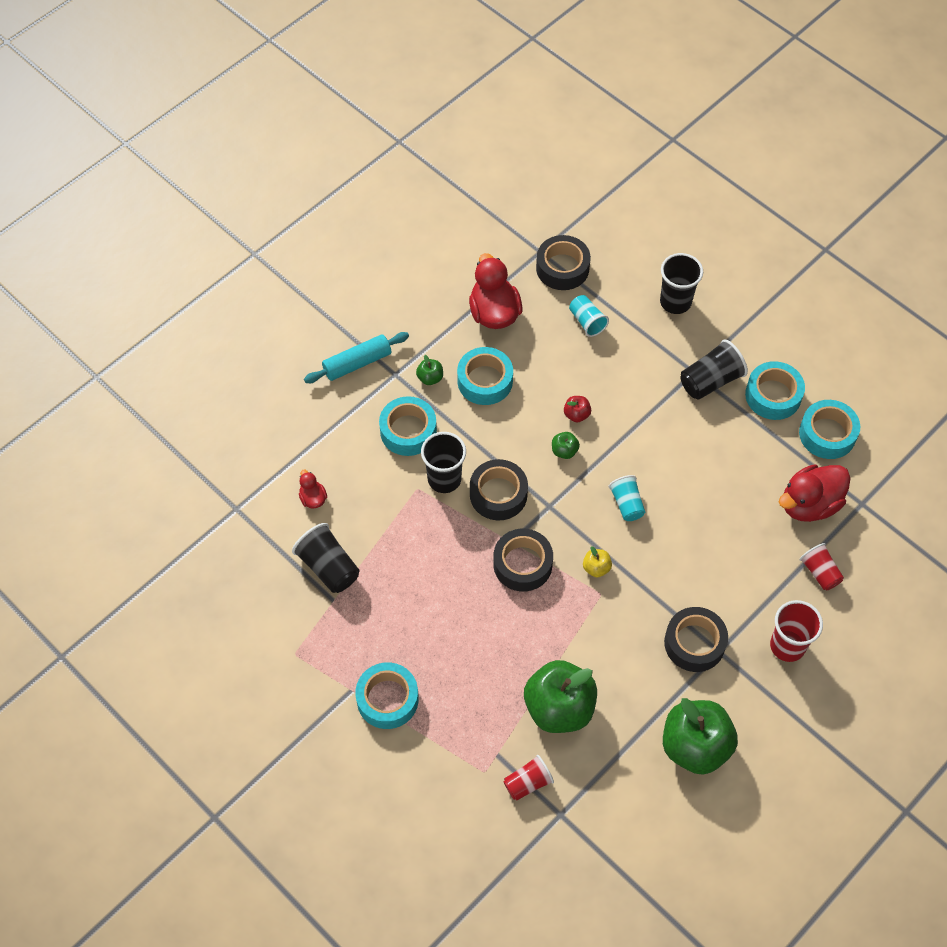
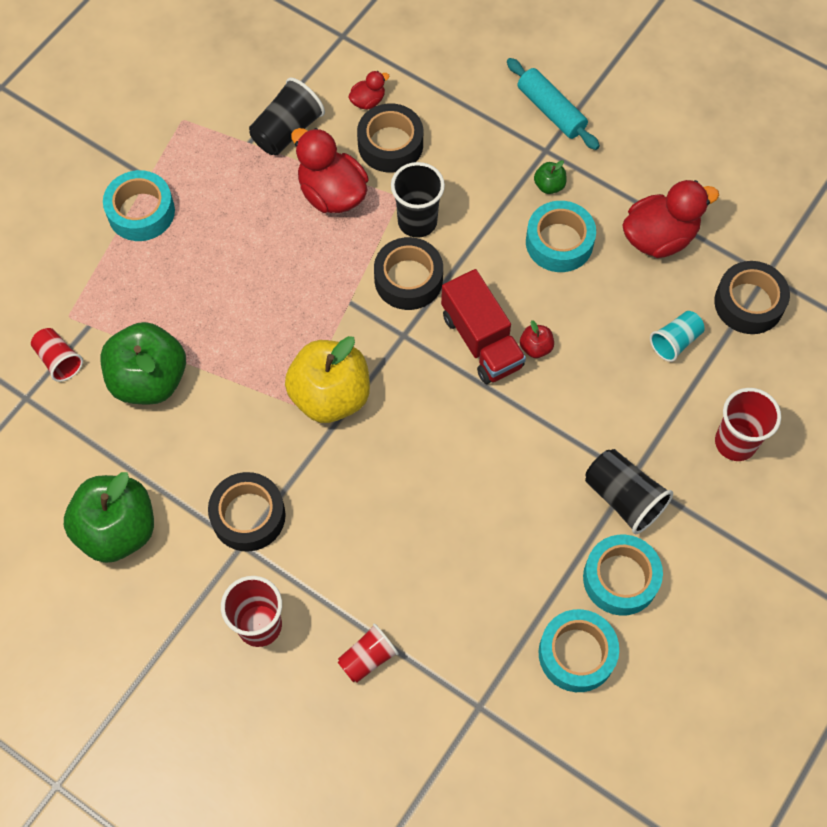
camera: 80 degrees right, 5 degrees up
(408, 431) = (473, 176): turquoise tape -> none
(522, 564) = (322, 317): black tape -> black tape (390, 144)
(564, 451) = (481, 341): green apple -> red truck
(596, 568) = (330, 396): yellow apple -> yellow apple, size x2.39
(627, 504) = (422, 419): turquoise cup -> none
(675, 302) = (735, 442): black cup -> red cup
(809, 504) = (464, 638): red duck -> red duck (332, 193)

